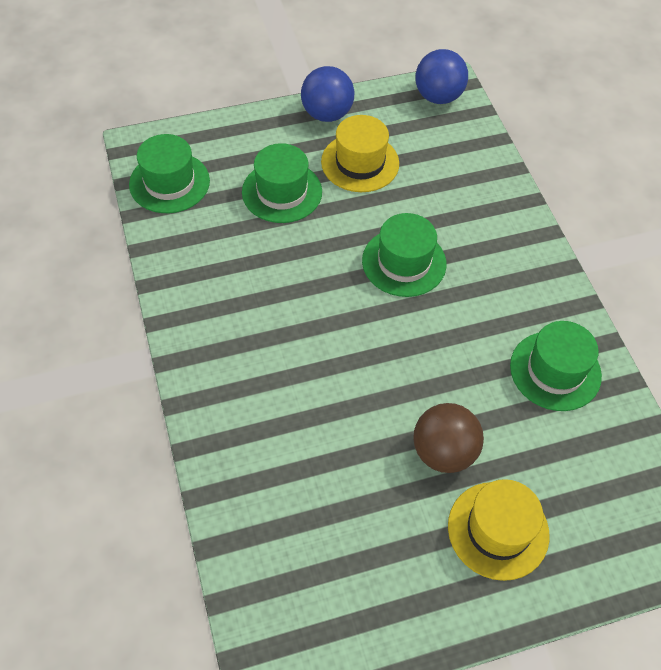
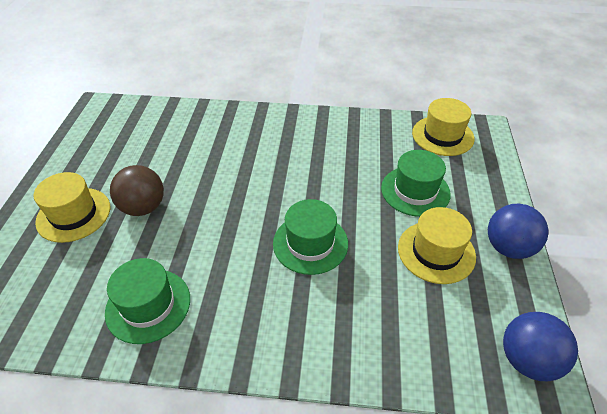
camera: 115 degrees right, 10 degrees down
(169, 182) = (442, 136): green hat -> yellow hat

